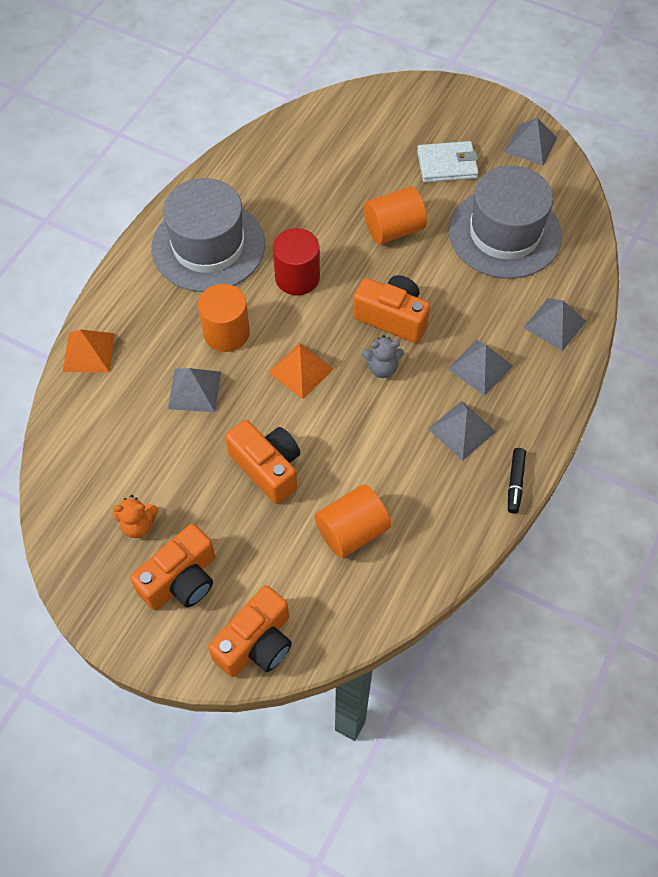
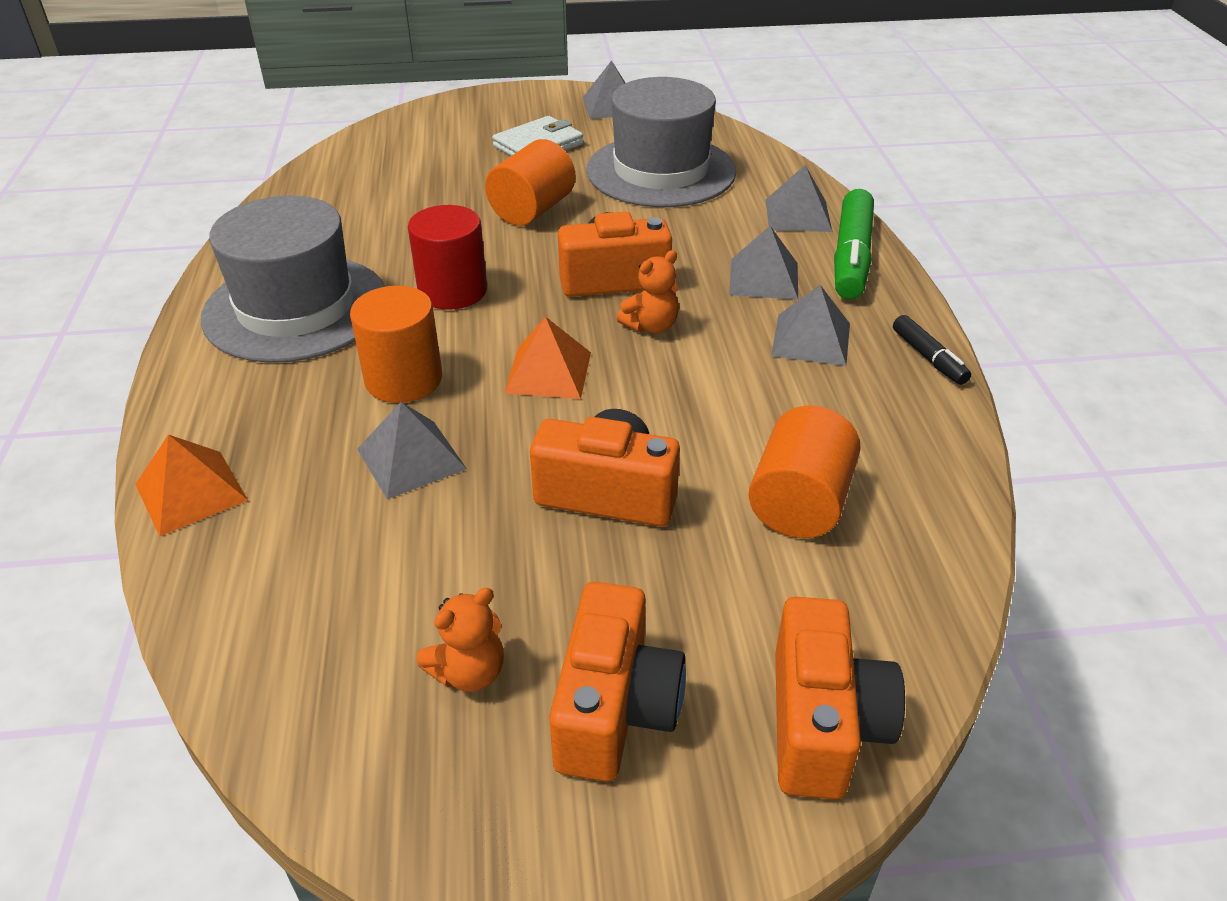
camera: 35 degrees left, 20 degrees down
(382, 368) = (651, 326): grey teddy bear -> orange teddy bear
(551, 380) = (851, 257): none -> green marker

